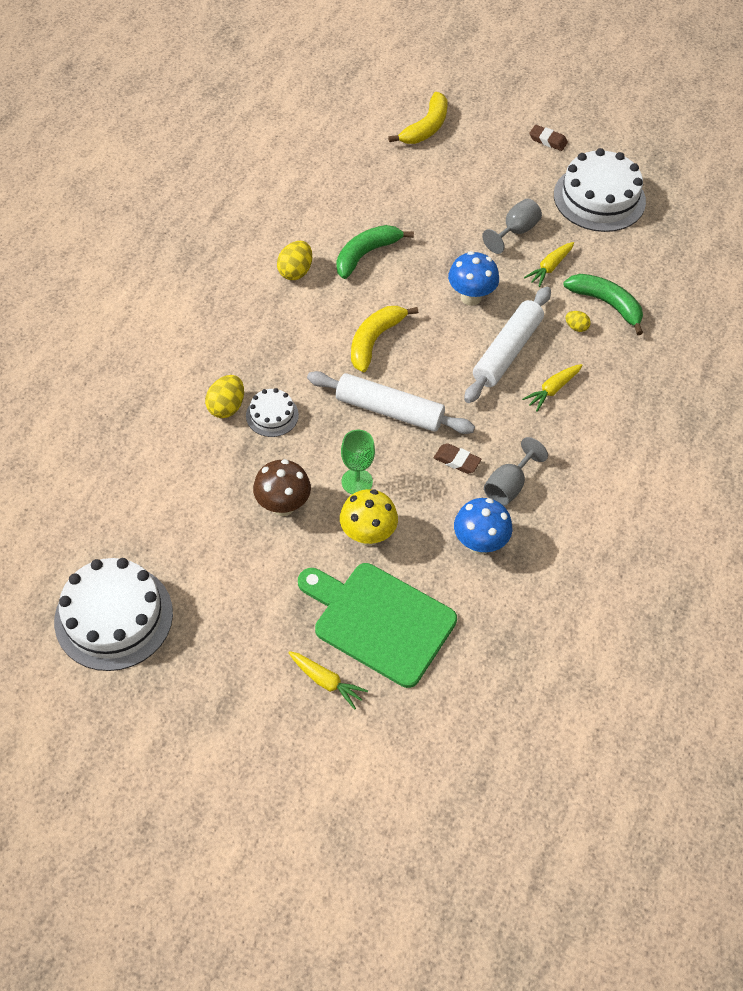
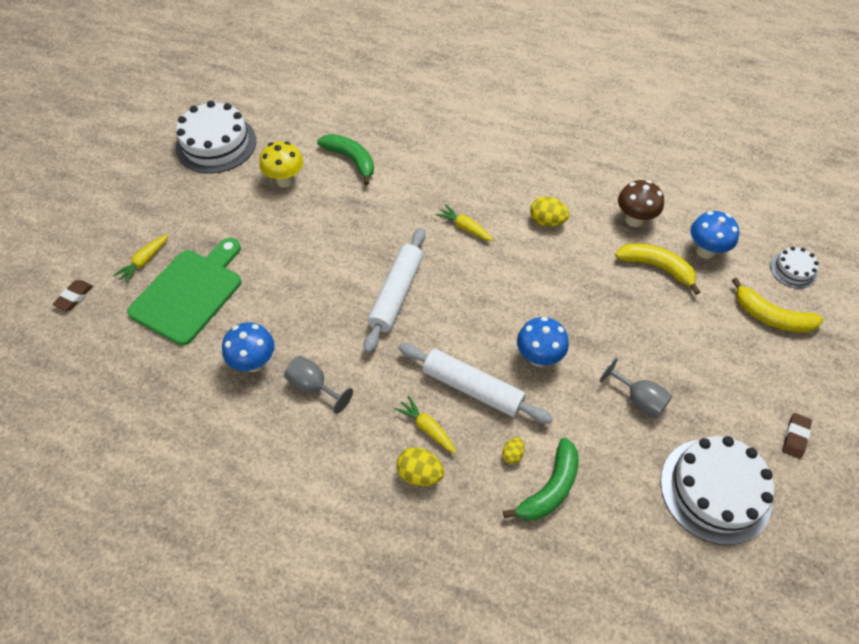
camera: 90 degrees right, 0 degrees up
(226, 407) = (395, 187): yellow egg -> yellow egg (420, 474)
(272, 415) = (388, 215): white cake -> white cake (793, 270)
(283, 505) = (301, 227): brown mushroom -> brown mushroom (634, 219)
(345, 156) = (705, 251): none -> blue mushroom
(357, 482) = (322, 273): green goblet -> none
(366, 254) = (578, 271): green banana -> green banana (351, 160)
(368, 535) = (269, 283): yellow mushroom -> yellow mushroom (285, 180)
(374, 340) = (474, 281): yellow banana -> yellow banana (657, 267)
(457, 461) = (342, 345): brown eraser -> brown eraser (74, 297)
(549, 268) = (593, 431): yellow carrot -> yellow carrot (465, 227)

